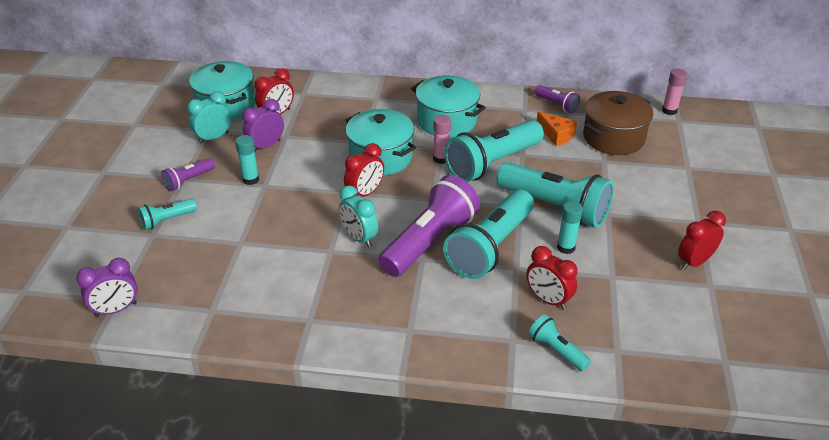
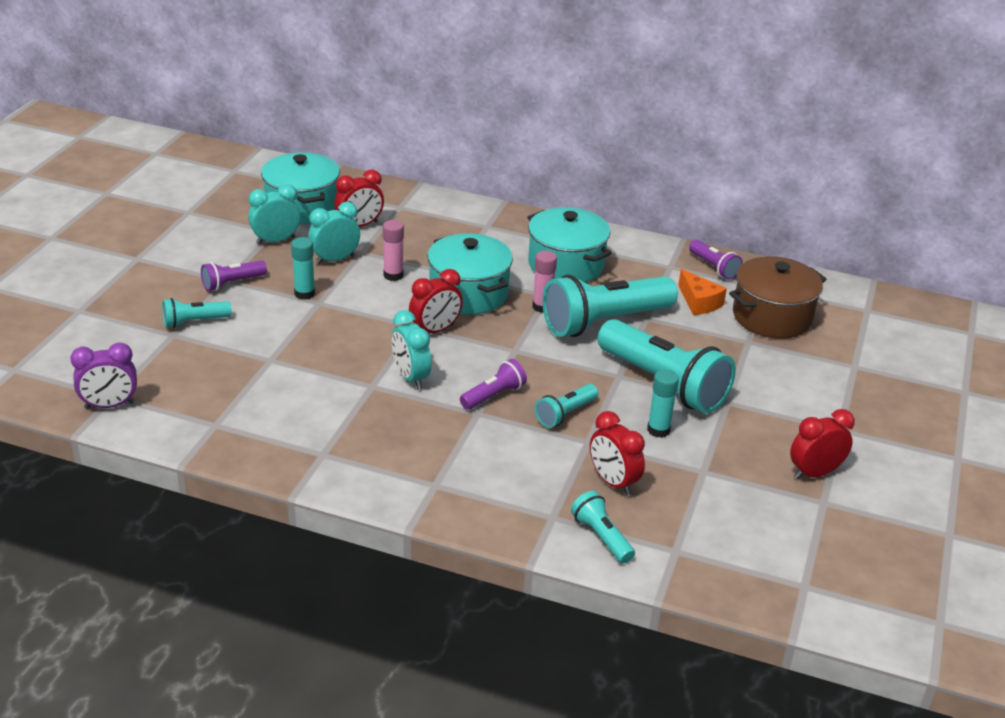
camera: 10 degrees right, 5 degrees down
(266, 146) = (335, 259): purple clock -> turquoise clock
(429, 241) = (493, 395): purple flashlight -> purple flashlight, size x0.48
(490, 247) = (565, 414): turquoise flashlight -> turquoise flashlight, size x0.48
(669, 111) = (860, 296): pink glue stick -> pink glue stick (393, 275)

